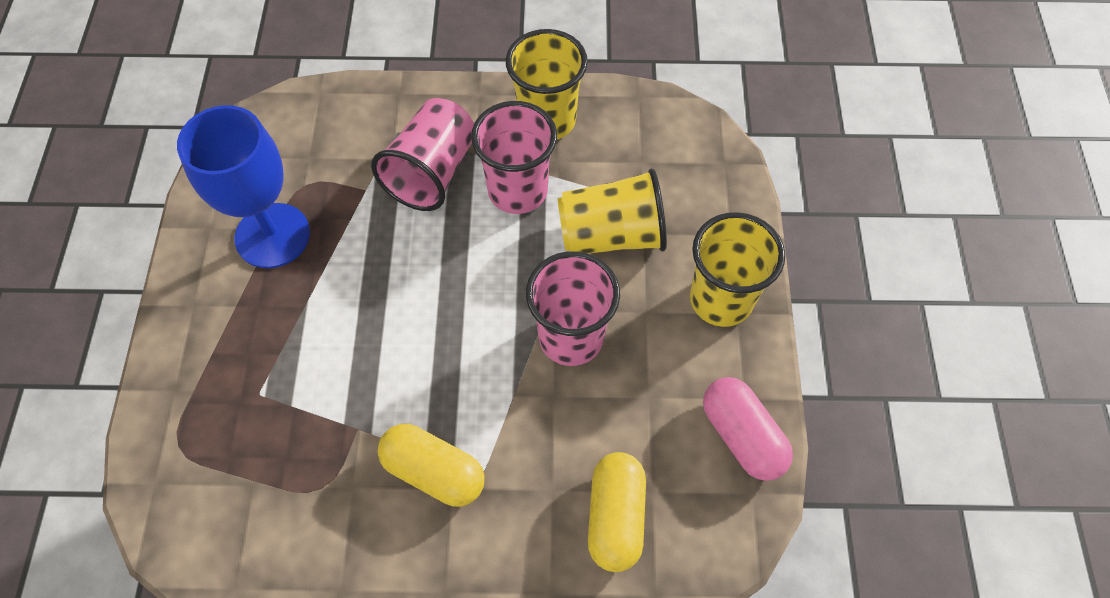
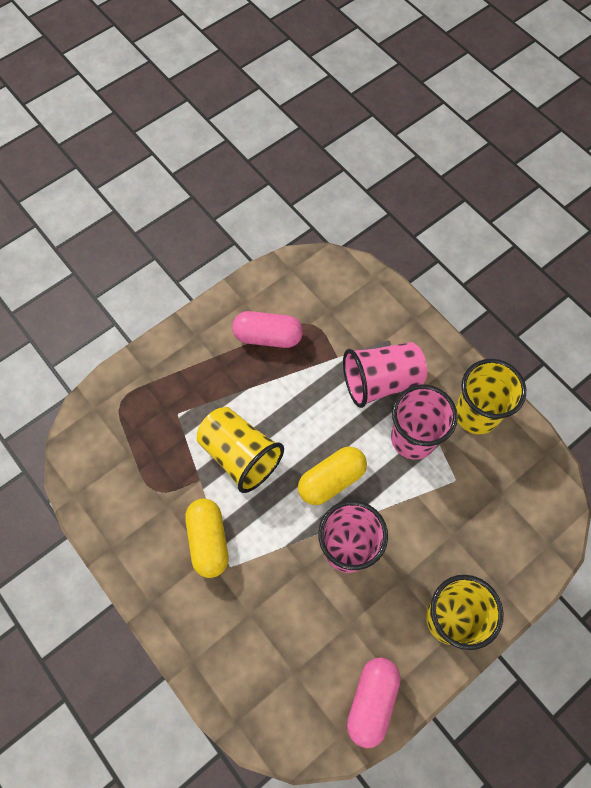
camera: 50 degrees right, 5 degrees up
(272, 235) = (268, 336): blue goblet -> pink capsule
(611, 235) = (434, 517): yellow cup -> yellow cup (240, 455)
(615, 517) = (262, 663): yellow capsule -> yellow capsule (331, 480)

